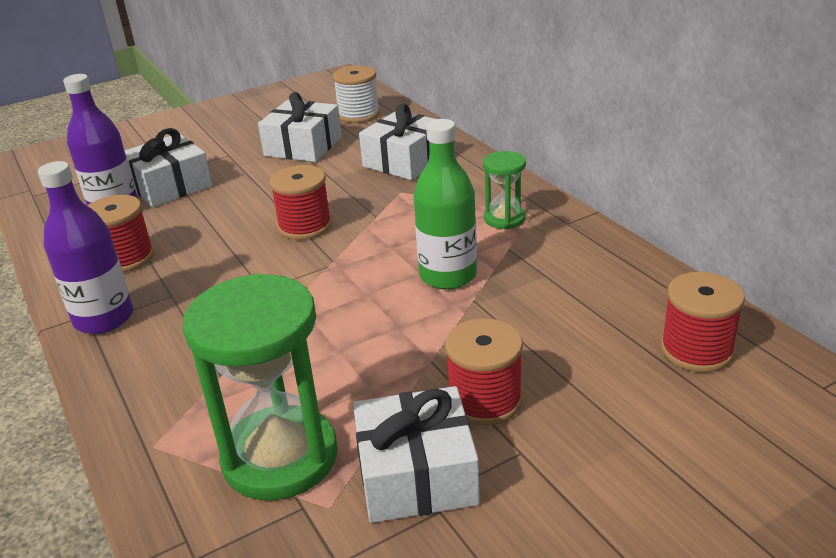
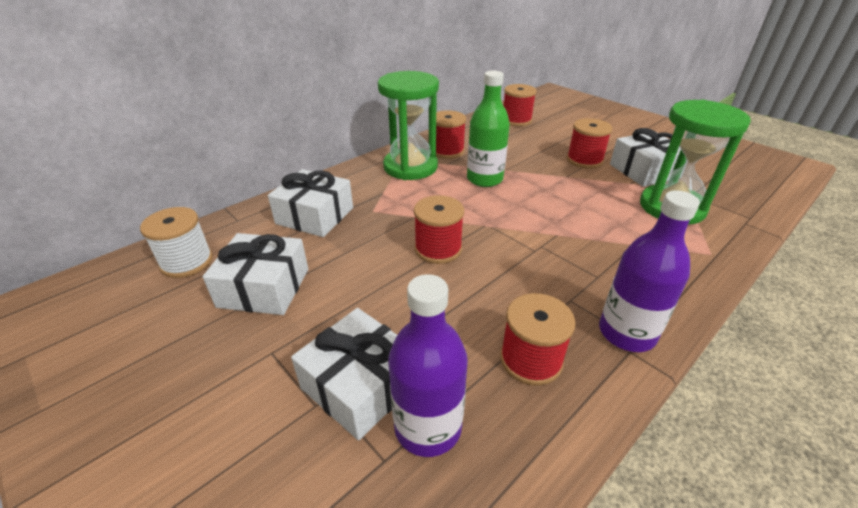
camera: 105 degrees left, 5 degrees up
(504, 219) = (410, 167): green hourglass -> green hourglass, size x1.96
(552, 252) = (447, 151): none -> red spool

